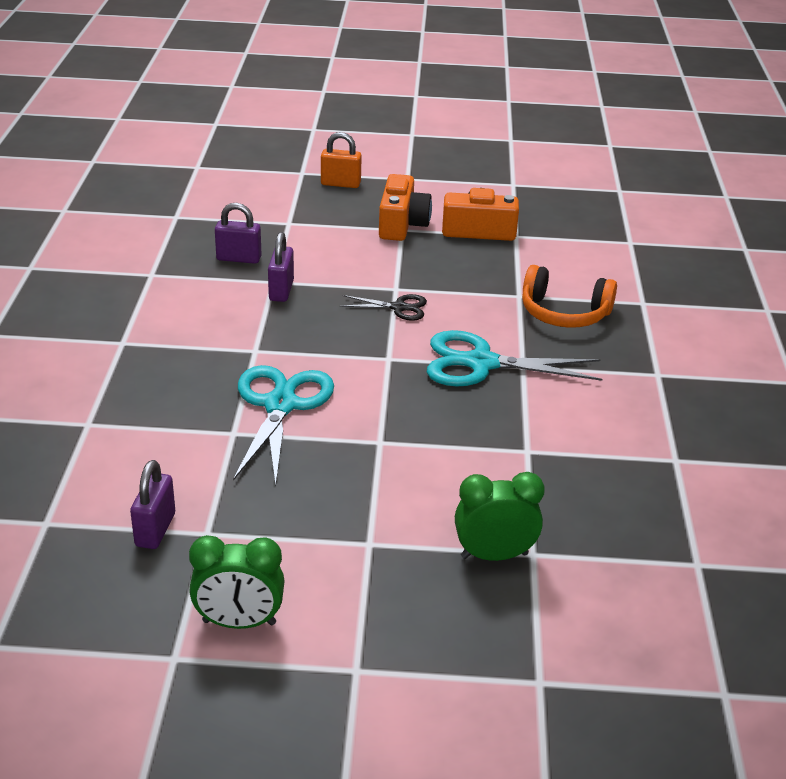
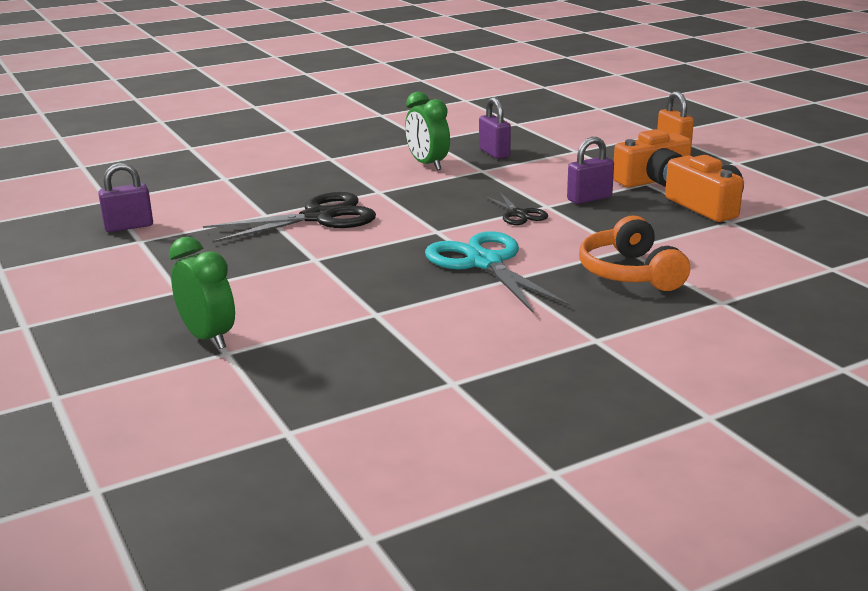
camera: 60 degrees right, 10 degrees down
(239, 622) = (50, 276): green clock -> green clock (427, 164)
(280, 405) = (319, 217): turquoise scissors -> black scissors
(281, 291) = (473, 175): purple padlock -> purple padlock (589, 198)

